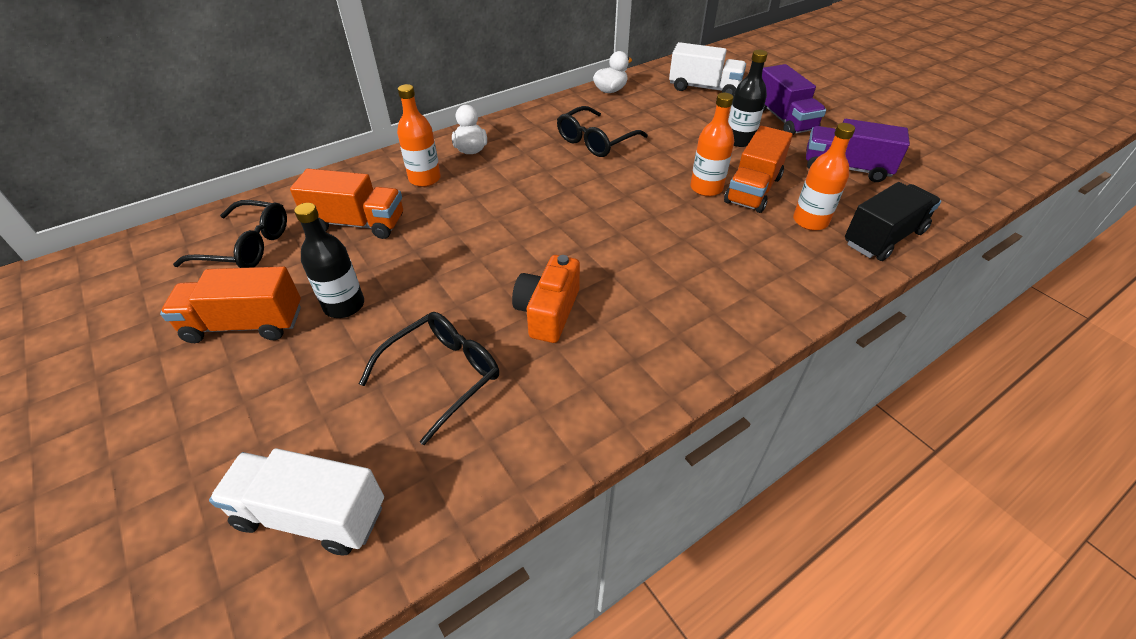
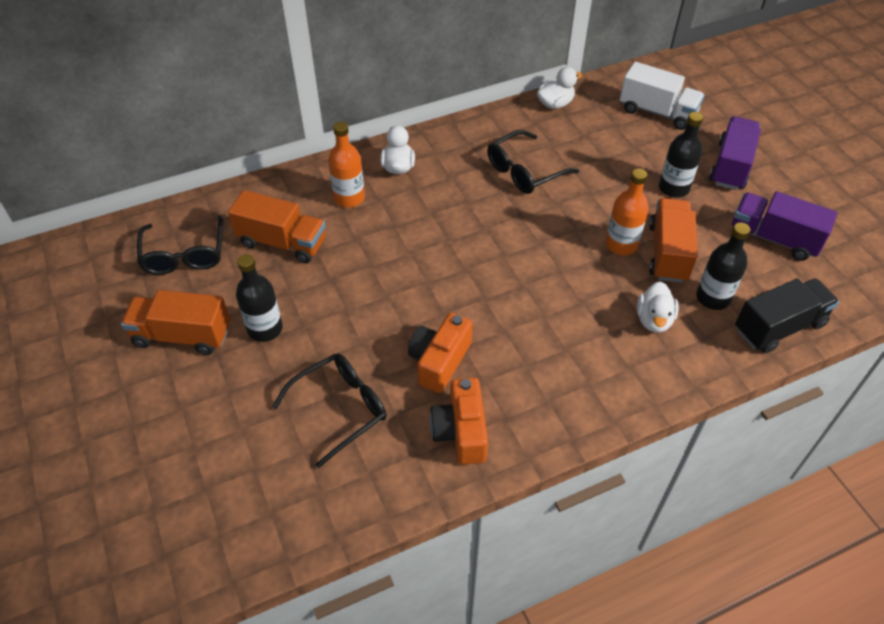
camera: 10 degrees right, 5 degrees up
(247, 246) = (184, 255): black glasses -> black glasses turned 60 degrees clockwise
(311, 515) = (229, 509): white truck -> none
(588, 379) = (461, 431): none -> orange camera
(753, 189) = (668, 253): orange truck -> orange truck turned 150 degrees clockwise
(760, 246) = (654, 320): none -> white duck
(784, 119) = (730, 166): purple truck -> purple truck turned 150 degrees counterclockwise
(810, 221) = (713, 298): orange bottle -> black bottle

